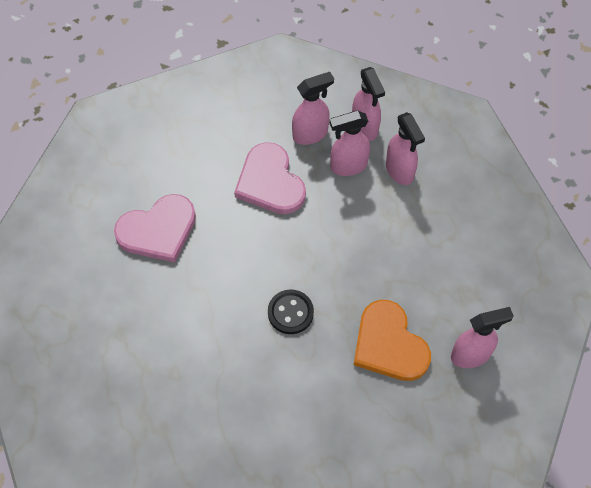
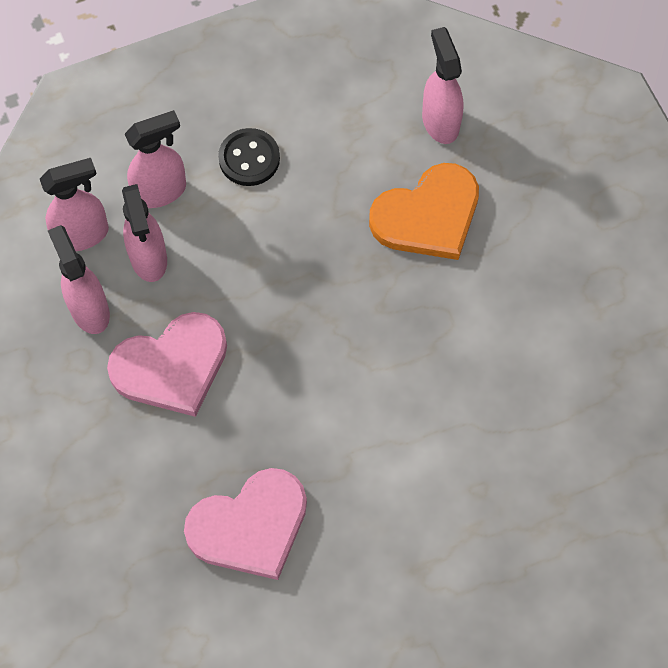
camera: 90 degrees left, 5 degrees up
(158, 230) = (250, 526): pink heart -> pink heart turned 90 degrees clockwise
(290, 312) = (384, 337): black button -> black button (249, 158)

